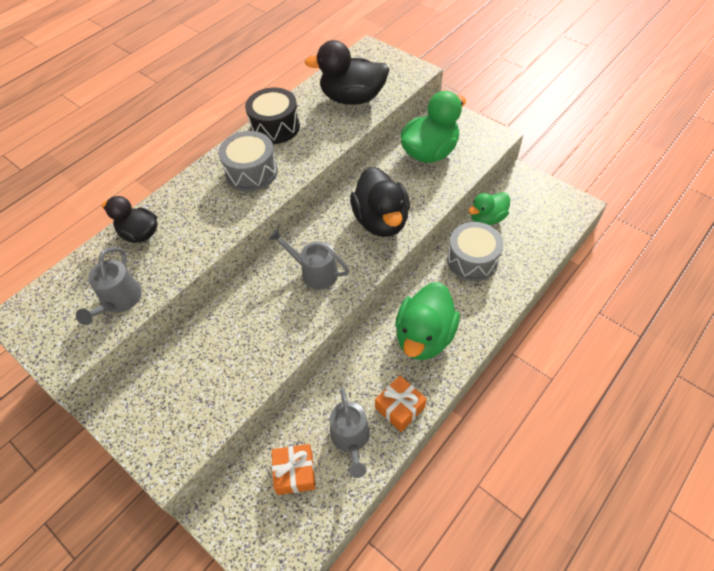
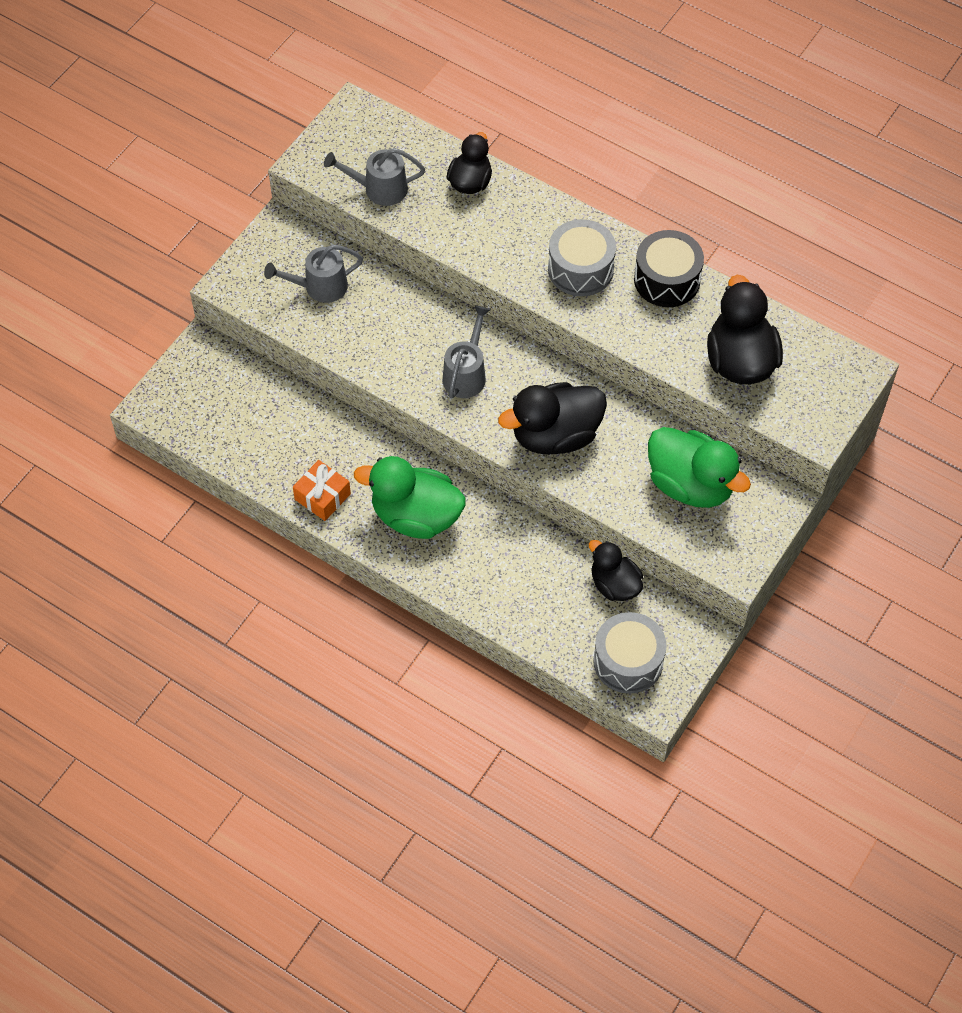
camera: 80 degrees right, 5 degrees up
(295, 473) = (244, 407): orange gift -> none
(351, 439) = (283, 453): grey watering can -> grey watering can (319, 287)
(472, 260) = (538, 566): grey drum -> grey drum (628, 661)
(487, 218) = (614, 584): green duck -> black duck

